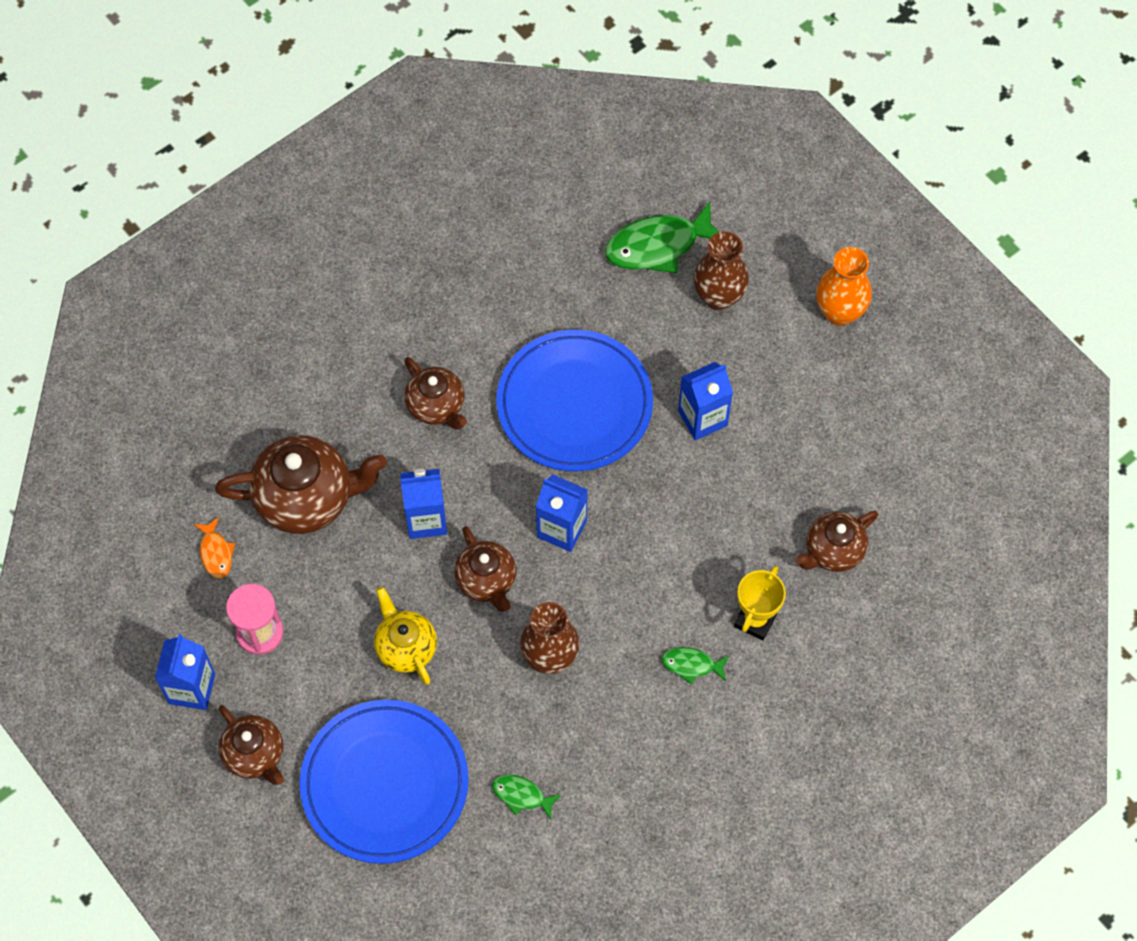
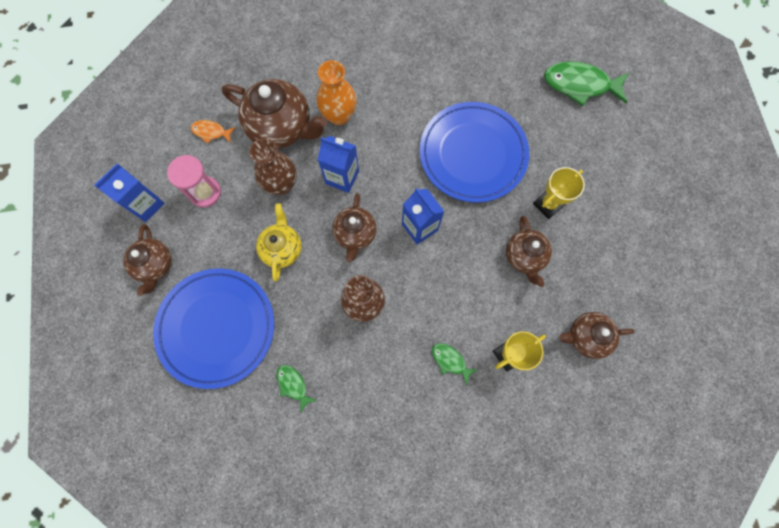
camera: 30 degrees right, 10 degrees up
(216, 553) = (211, 132): orange fish -> orange fish turned 90 degrees clockwise
(436, 406) = (389, 113): brown teapot -> brown teapot (524, 257)
(702, 418) = (548, 204): blue carton -> yellow trophy
(718, 297) = (600, 134): brown vase -> brown vase (281, 185)
(839, 312) = (675, 183): orange vase -> orange vase (339, 115)

